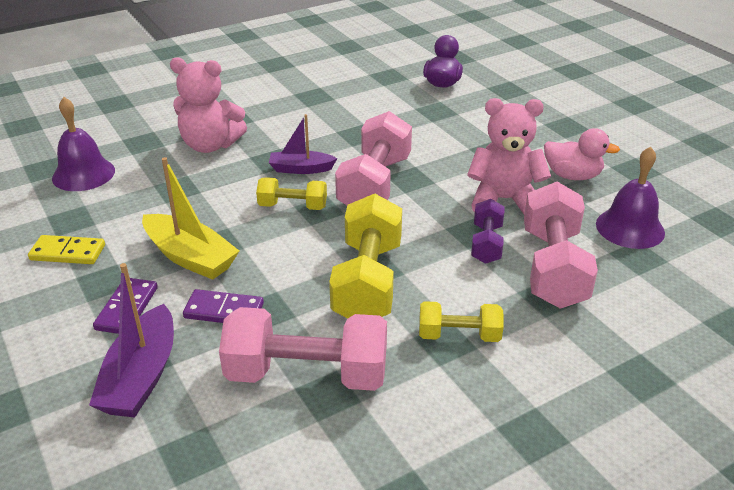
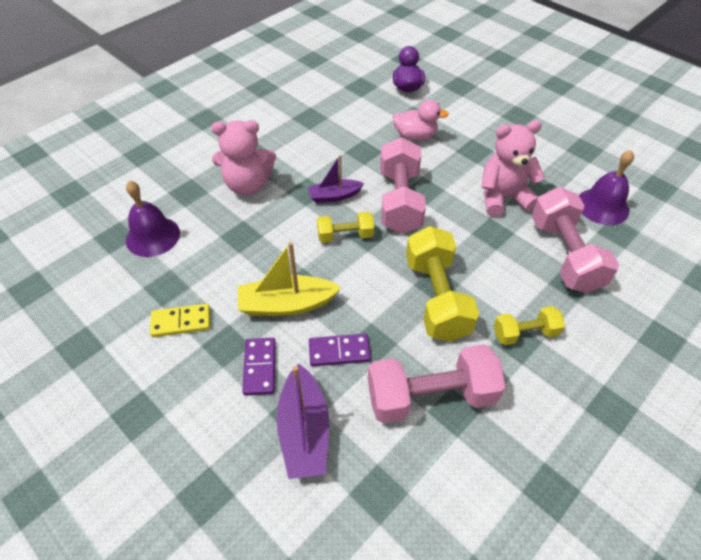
camera: 15 degrees left, 15 degrees up
(190, 257) = (286, 304): yellow boat -> yellow boat turned 150 degrees clockwise
(486, 243) = (508, 242): purple dumbbell -> none
(572, 176) = (542, 164): pink duck -> pink duck (415, 136)

